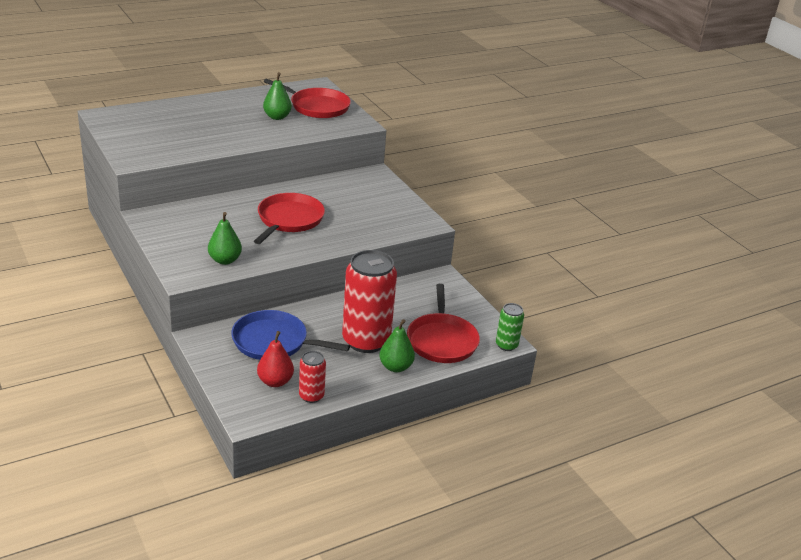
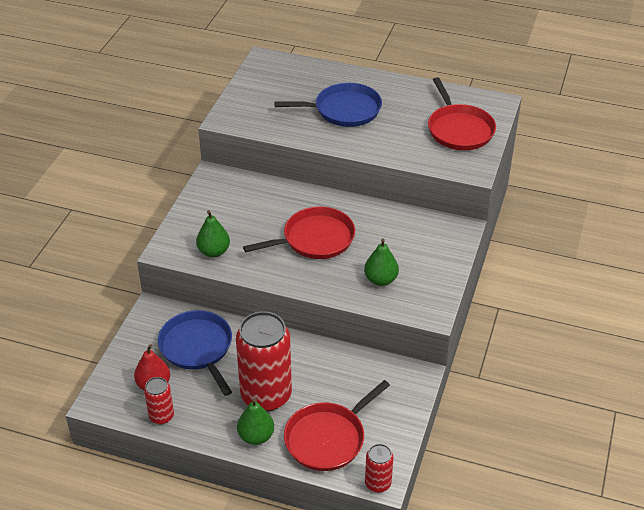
camera: 50 degrees right, 10 degrees up
(218, 123) = (344, 110): none -> blue pan
(277, 117) = (405, 125): green pear -> green pear (380, 280)
(506, 345) = (378, 483): green can -> red can

